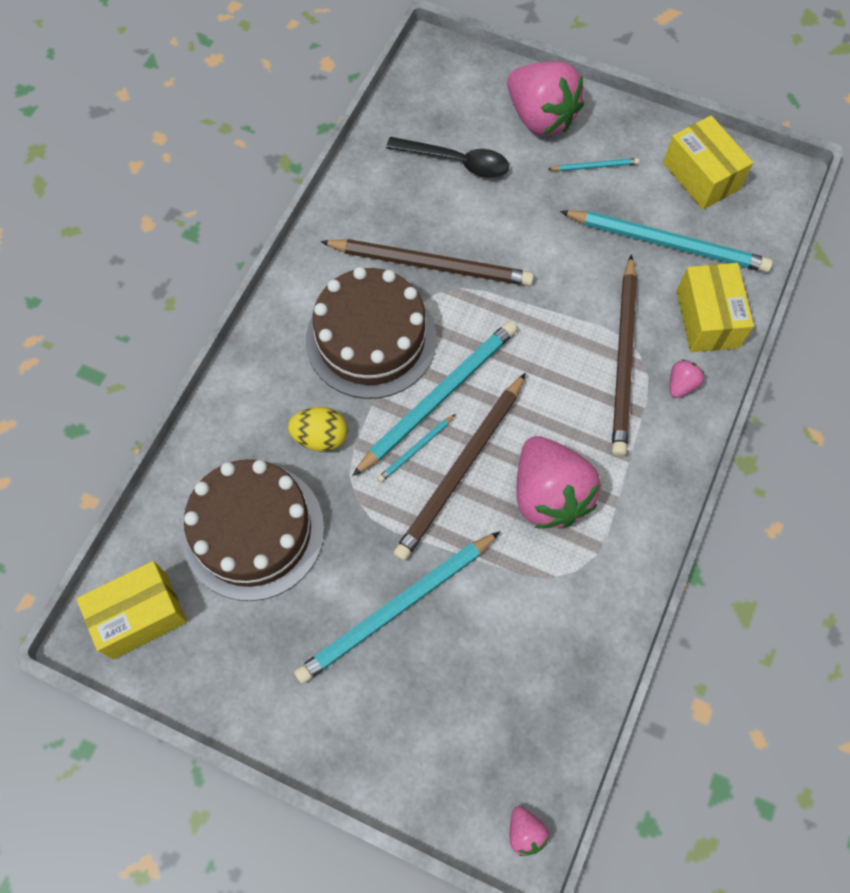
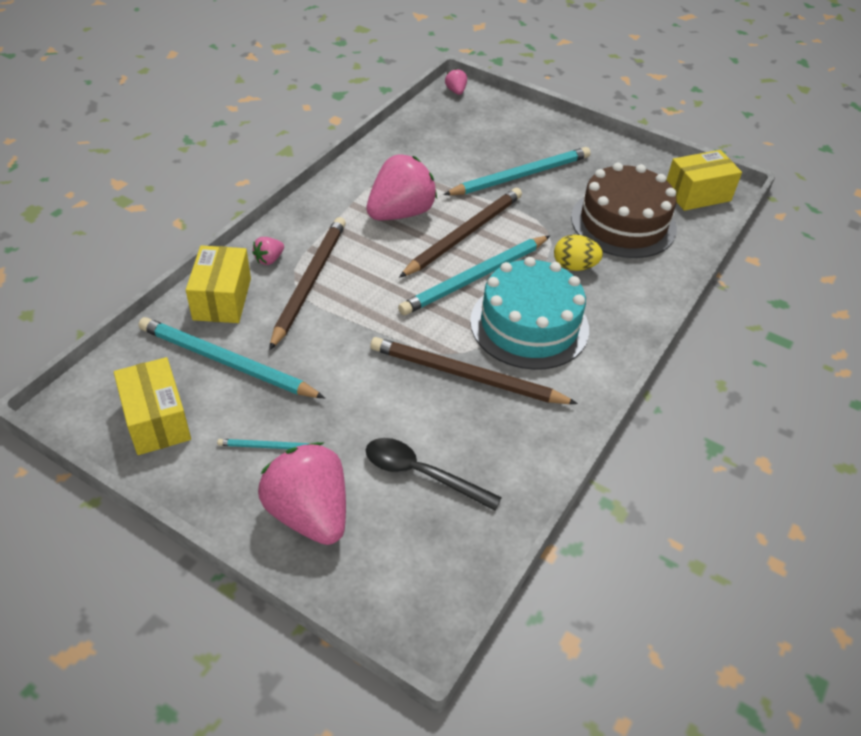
camera: 175 degrees left, 20 degrees down
(371, 339) = (529, 325): brown cake -> turquoise cake
(416, 449) = (497, 250): turquoise pencil -> none
(549, 495) = (400, 213): pink strawberry -> pink strawberry turned 60 degrees clockwise

